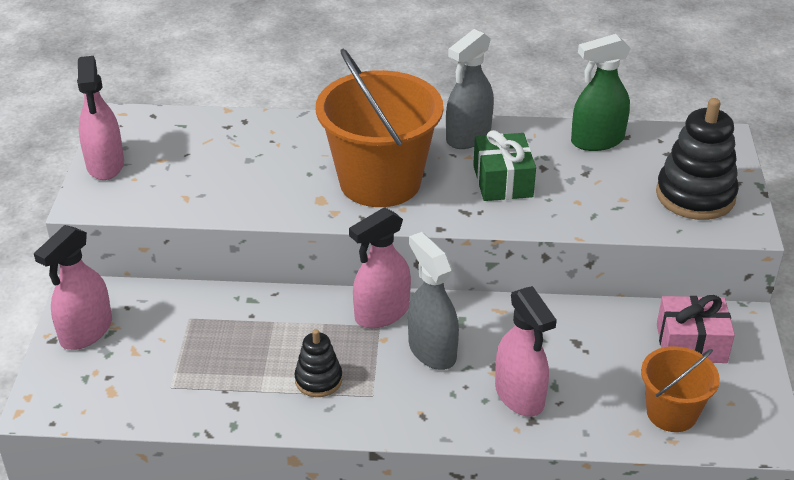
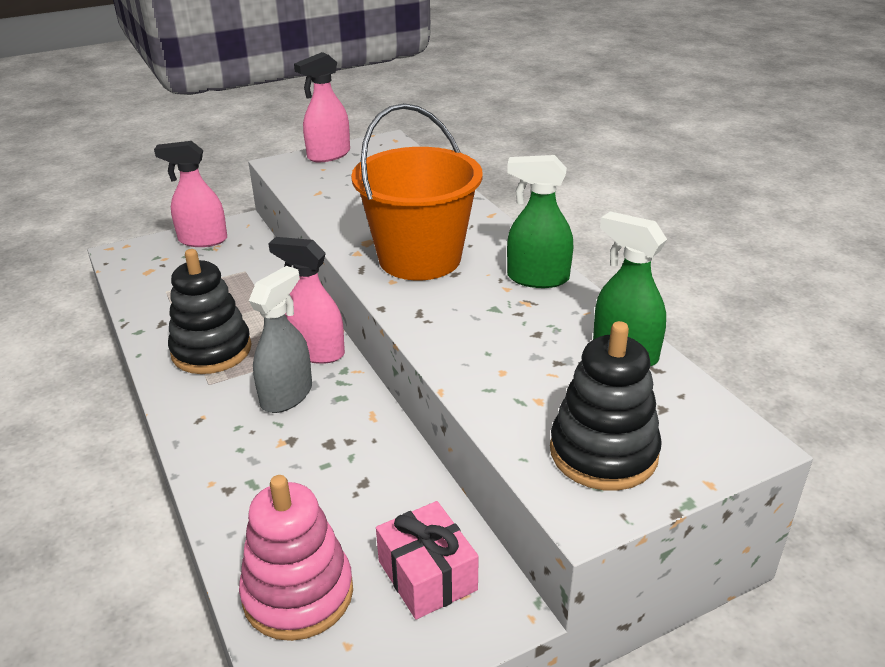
camera: 60 degrees right, 5 degrees down
(318, 380) = (211, 350): black stacking toy -> black stacking toy, size x1.80
(468, 137) = (537, 278): grey spray bottle -> green spray bottle
(503, 181) = (488, 318): green gift -> none
(519, 396) = (258, 469): pink spray bottle -> none
(671, 413) = (298, 594): orange bucket -> pink stacking toy

